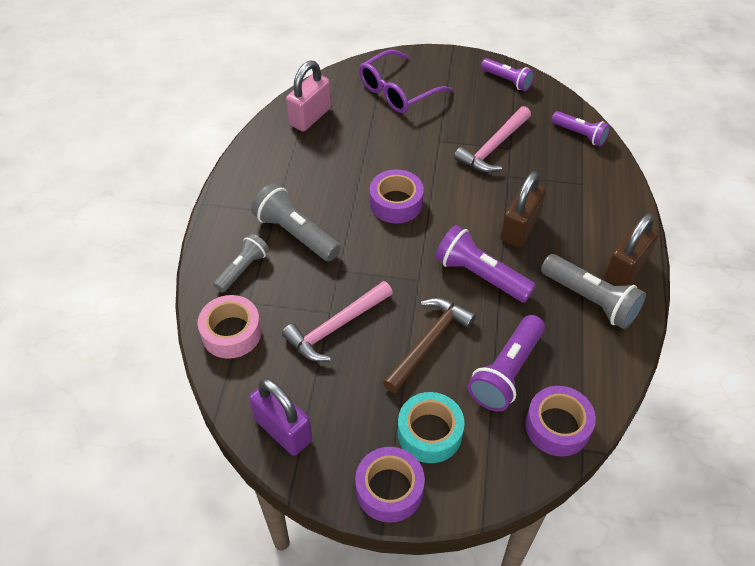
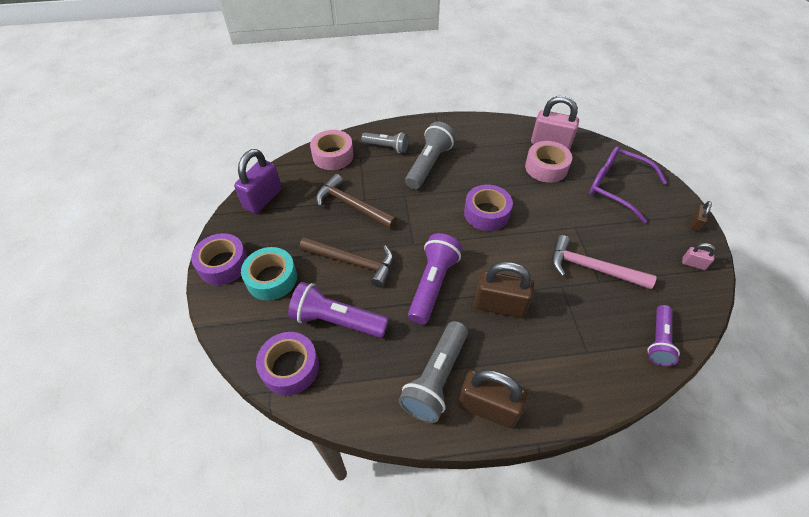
camera: 75 degrees right, 0 degrees up
(335, 327) = (352, 205): pink hammer -> brown hammer
(346, 133) = (546, 167): none -> pink tape
(462, 60) = (695, 224): none -> brown padlock
(507, 81) = (693, 264): purple flashlight -> pink padlock

